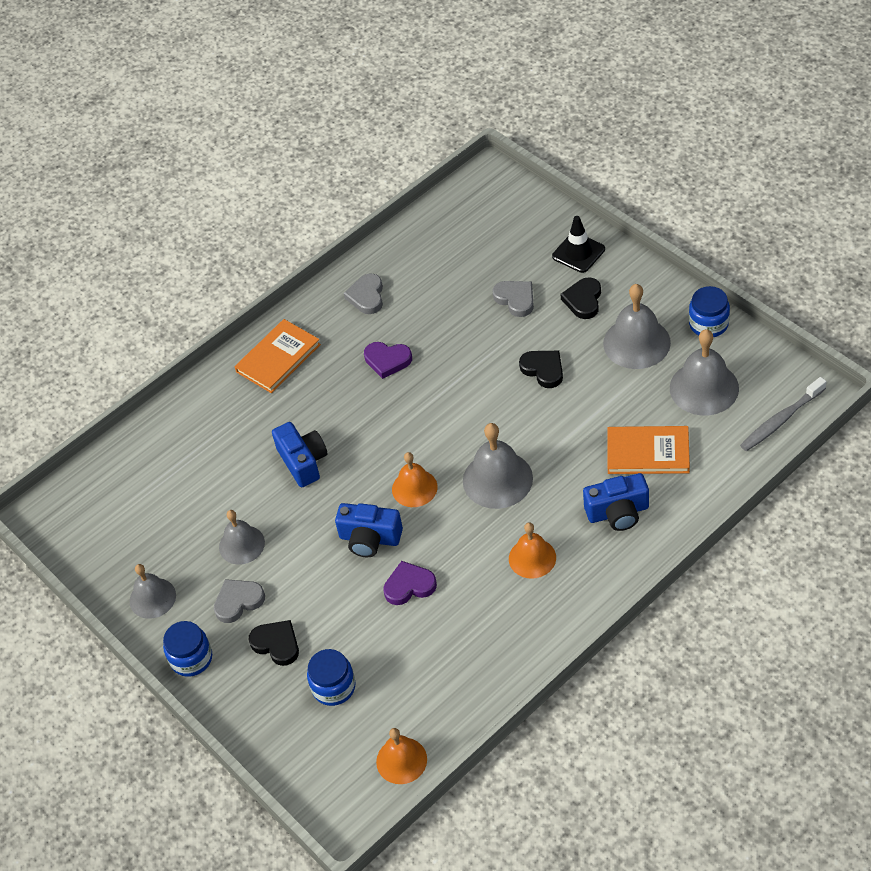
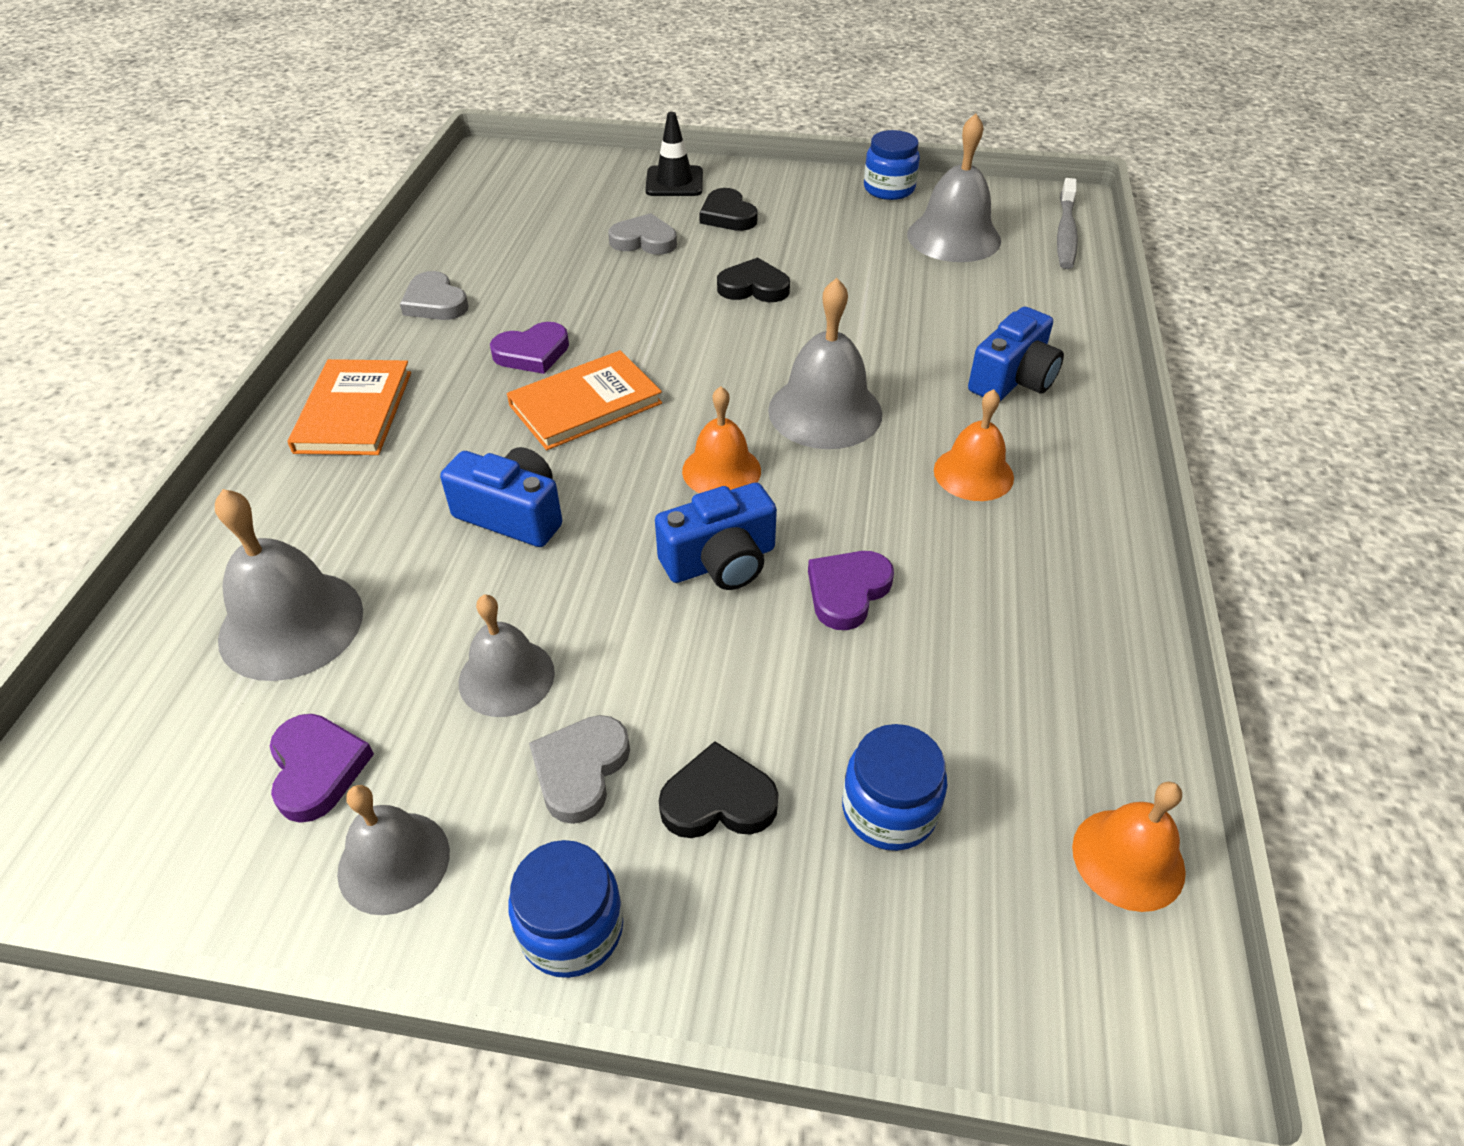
camera: 45 degrees left, 5 degrees down
(150, 545) = (317, 769): none -> purple heart
(636, 343) = (832, 228): grey bell -> grey bell (291, 624)
(648, 452) = (970, 312): orange book -> orange book (585, 404)

